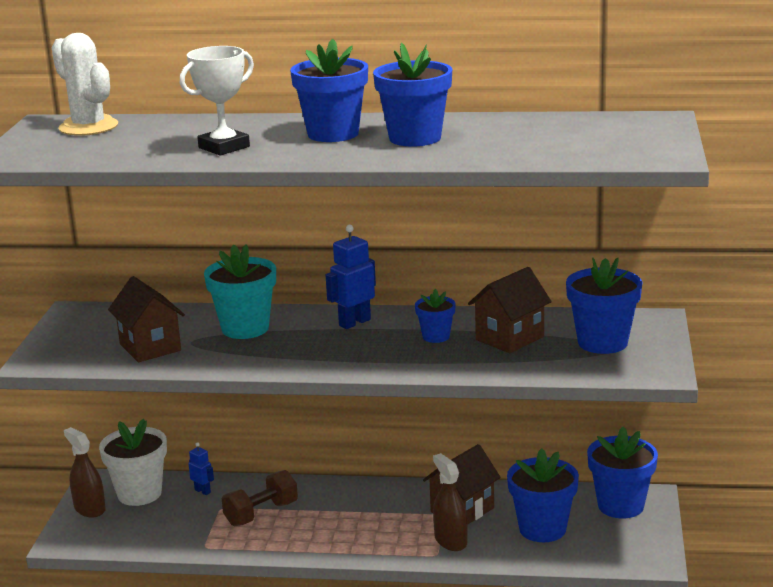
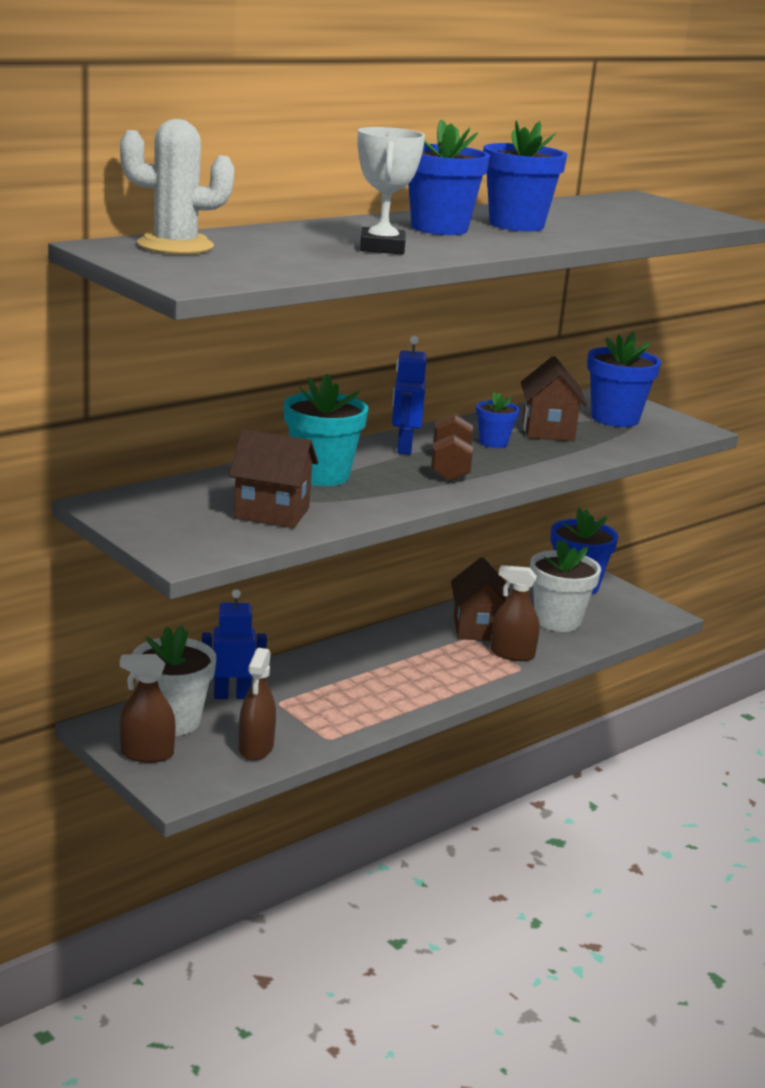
camera: 50 degrees left, 0 degrees up
(153, 533) = (256, 748): none -> brown spray bottle
(203, 491) = (232, 695): blue robot -> blue robot, size x1.74
(261, 514) = (324, 693): brown dumbbell -> brown dumbbell (450, 467)
(542, 529) = (557, 621): blue flower pot -> white flower pot

